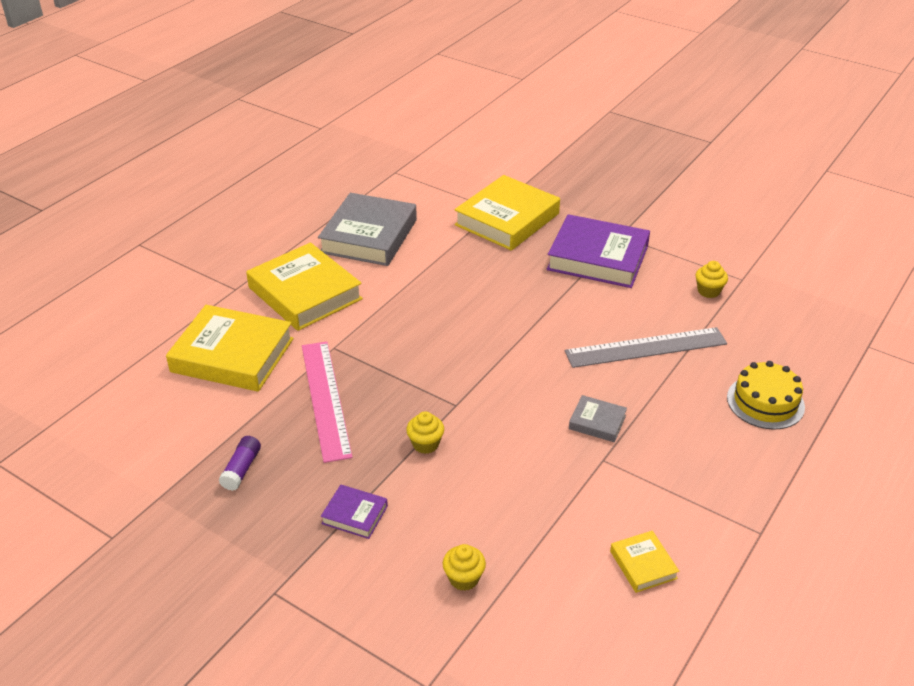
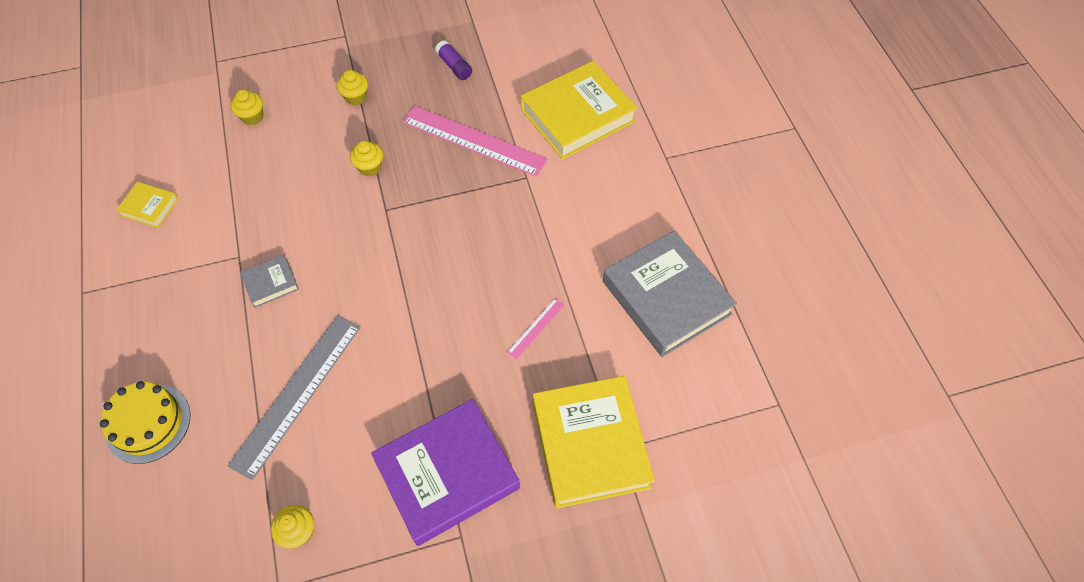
camera: 130 degrees right, 20 degrees up
(305, 293) = (616, 198): yellow book -> none
(355, 515) = (355, 97): purple book -> yellow cupcake
(460, 275) = (536, 328): none -> pink ruler

